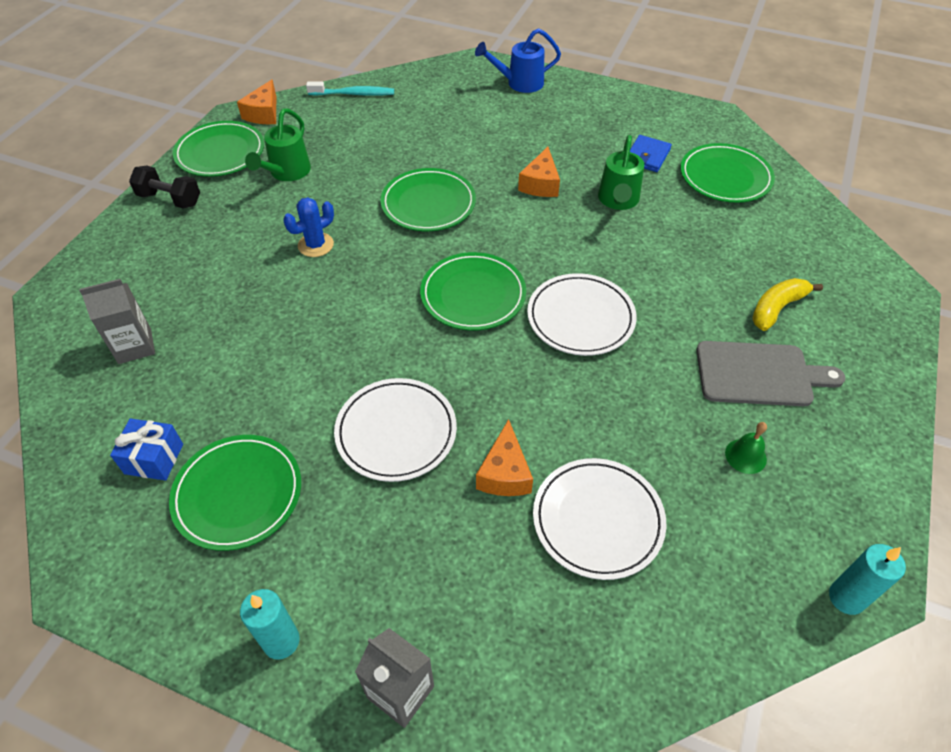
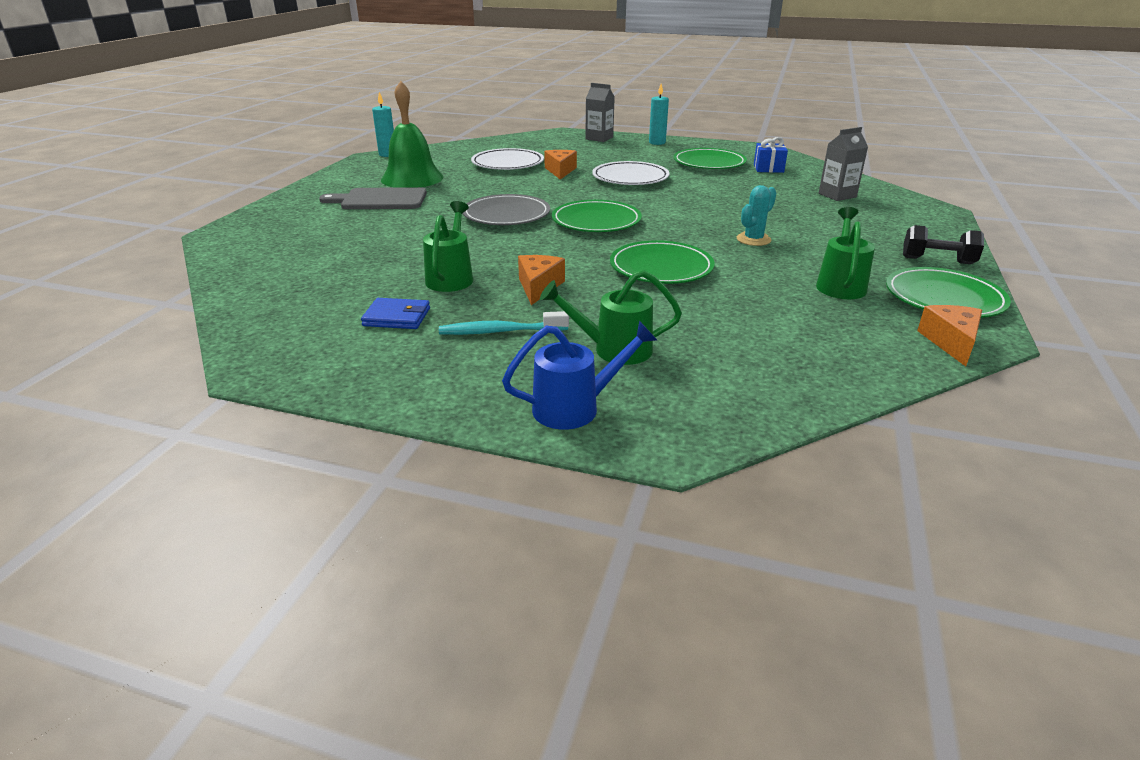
camera: 175 degrees right, 20 degrees down
(315, 245) = (753, 239): blue cactus -> turquoise cactus
(354, 94) = (847, 375): turquoise toothbrush -> turquoise toothbrush (500, 331)
(490, 119) = (614, 349): none -> green watering can
(580, 318) = (506, 215): white plate -> grey plate
(647, 156) = (397, 317): blue wallet -> blue wallet turned 75 degrees clockwise
(725, 177) = (310, 301): green plate -> none
(745, 456) = (412, 178): green bell -> green bell, size x2.44
(777, 308) = (339, 224): yellow banana -> none

